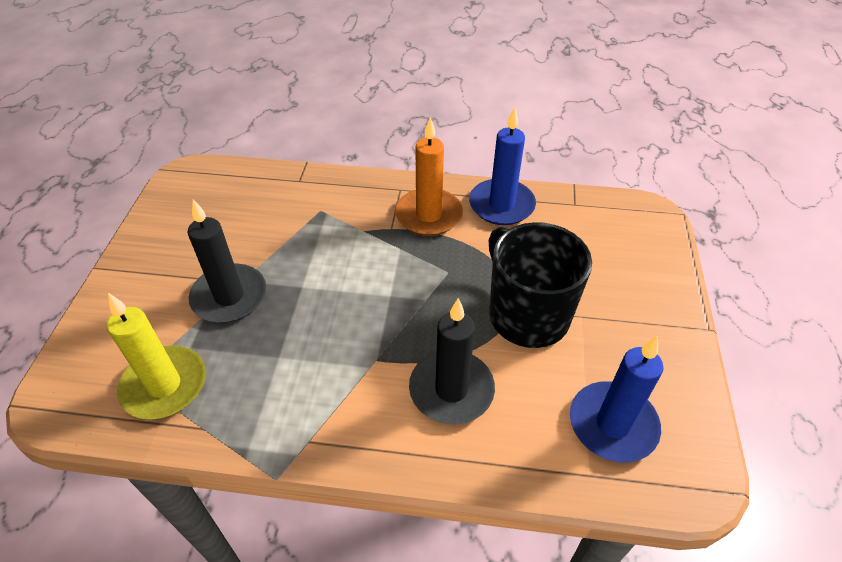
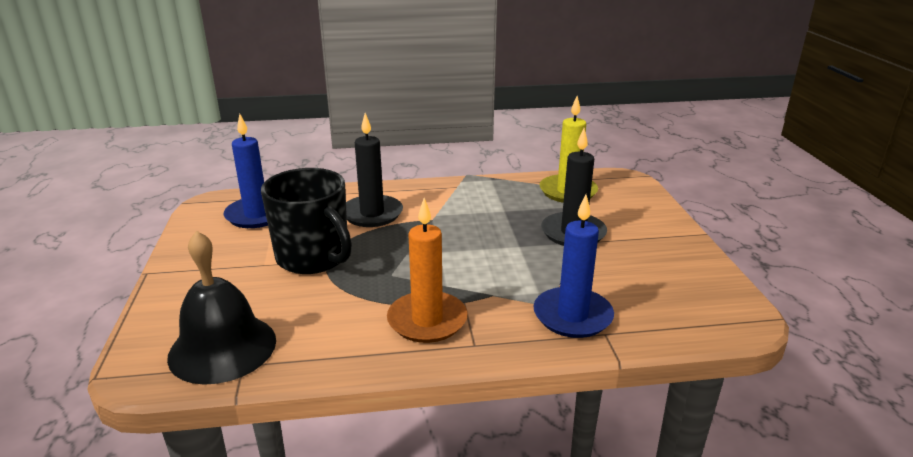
camera: 165 degrees right, 20 degrees down
(501, 205) = (340, 346): blue candle -> blue candle (572, 316)
(594, 220) = (222, 348): none -> black bell

